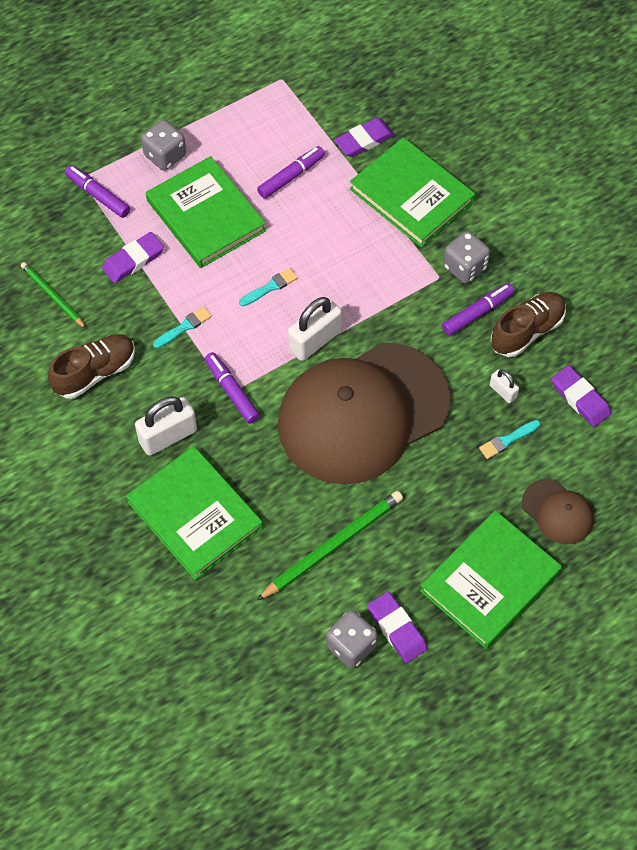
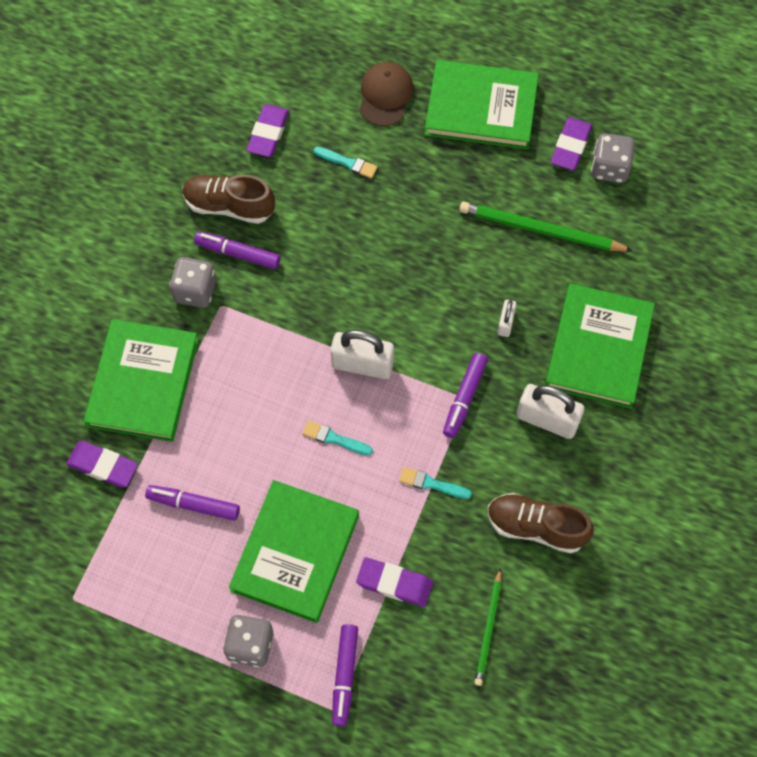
camera: 125 degrees left, 5 degrees up
(363, 413) = (405, 282): brown cap -> none
(503, 391) = (304, 191): white padlock -> white padlock (505, 323)

